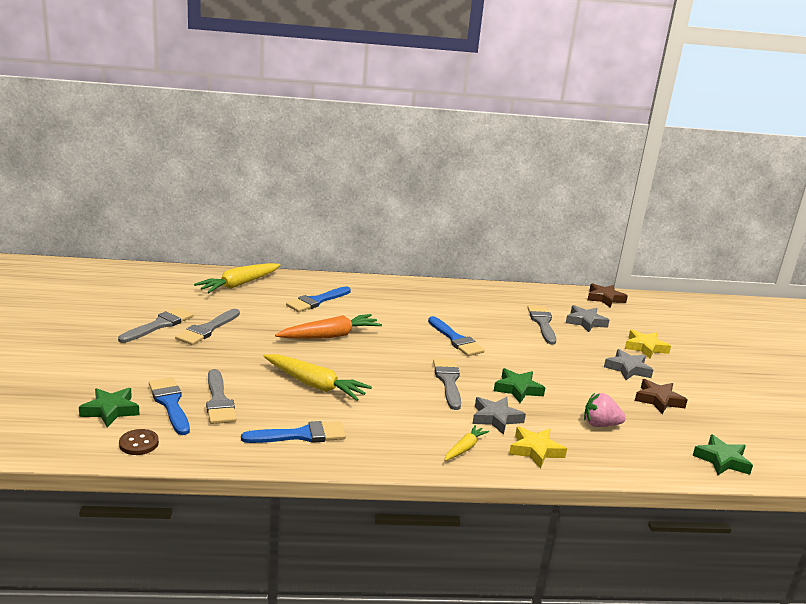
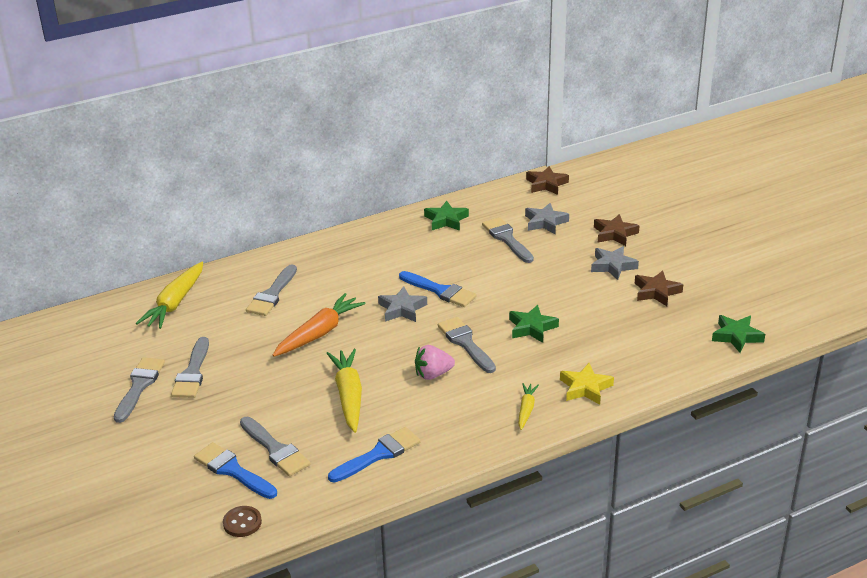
camera: 20 degrees left, 10 degrees up
(110, 410) = (184, 501): green star -> green star (446, 220)
(314, 385) = (349, 396): yellow carrot -> yellow carrot turned 105 degrees counterclockwise
(316, 301) = (272, 294): blue brush -> grey brush
(496, 418) = (532, 367): grey star -> grey star (402, 309)
(600, 424) = (622, 339): pink strawberry -> pink strawberry (433, 374)
(645, 347) = (614, 234): yellow star -> brown star

